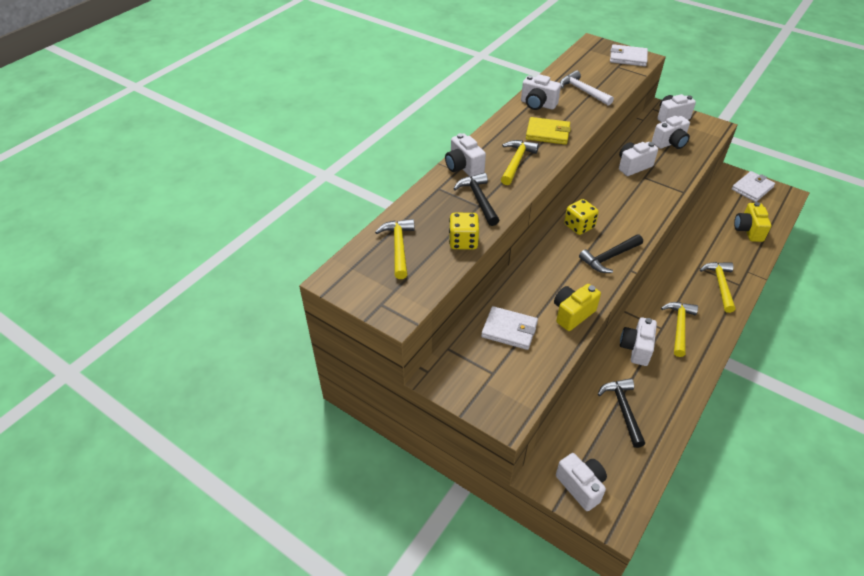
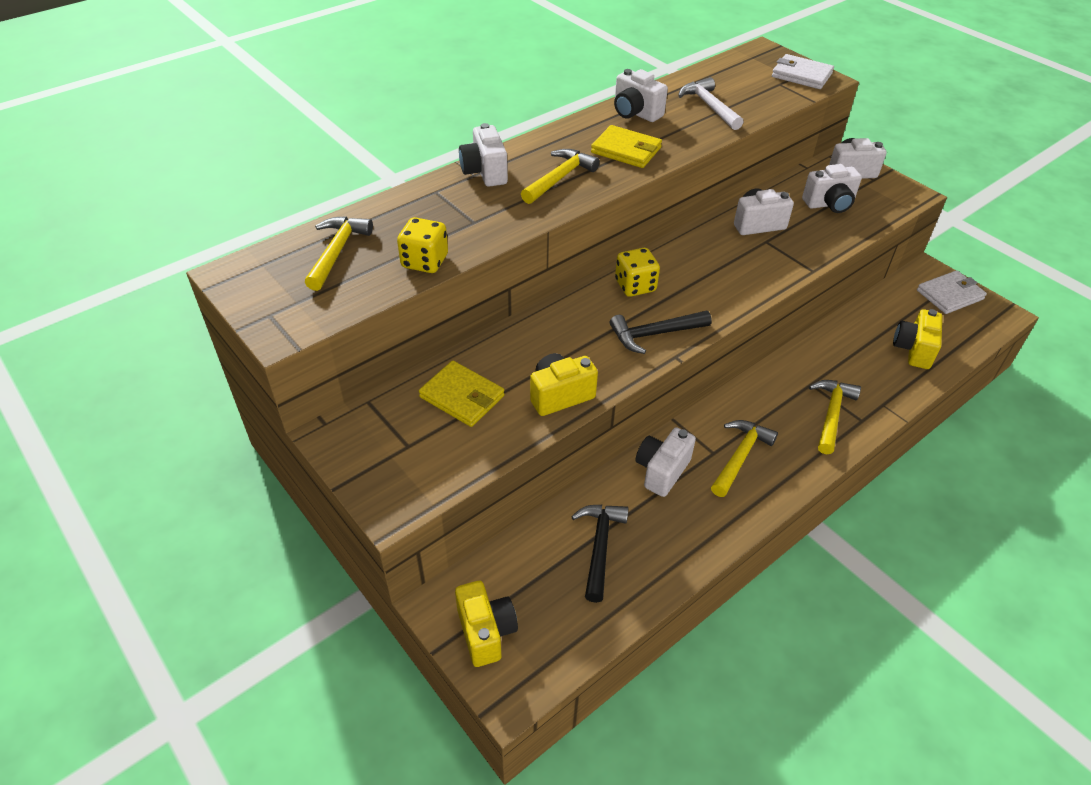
camera: 15 degrees right, 0 degrees up
(478, 199) = (479, 214): black hammer -> none
(509, 330) = (462, 396): white wallet -> yellow wallet
(581, 486) = (486, 632): white camera -> yellow camera

